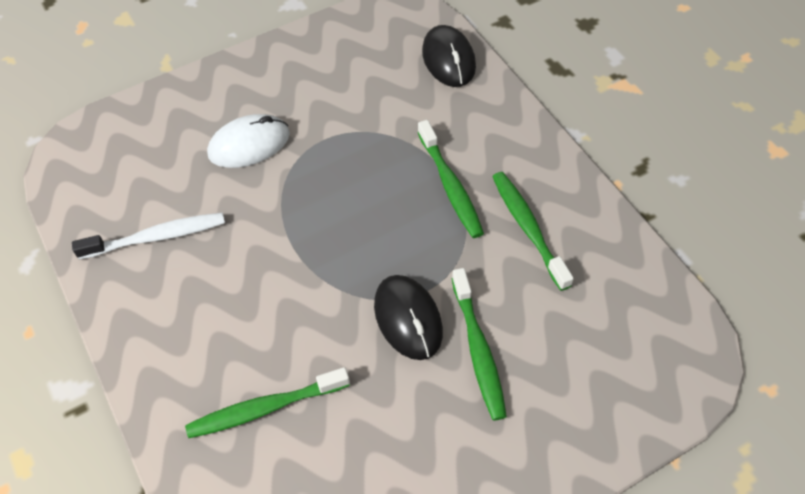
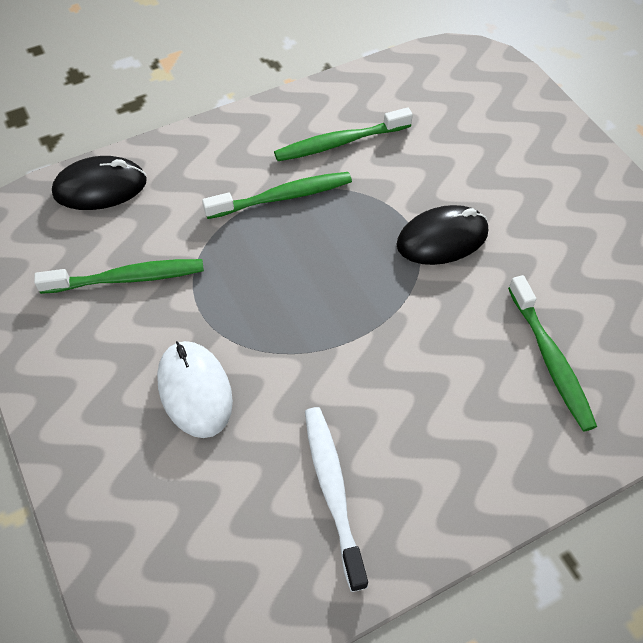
camera: 90 degrees left, 0 degrees up
(478, 350) = (472, 189): green toothbrush -> green toothbrush (127, 278)

